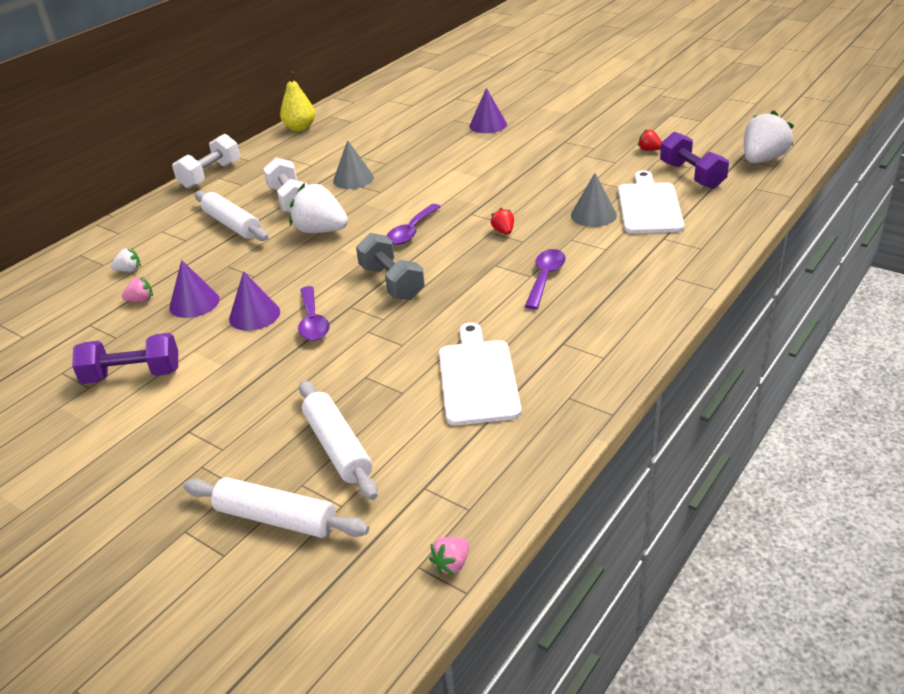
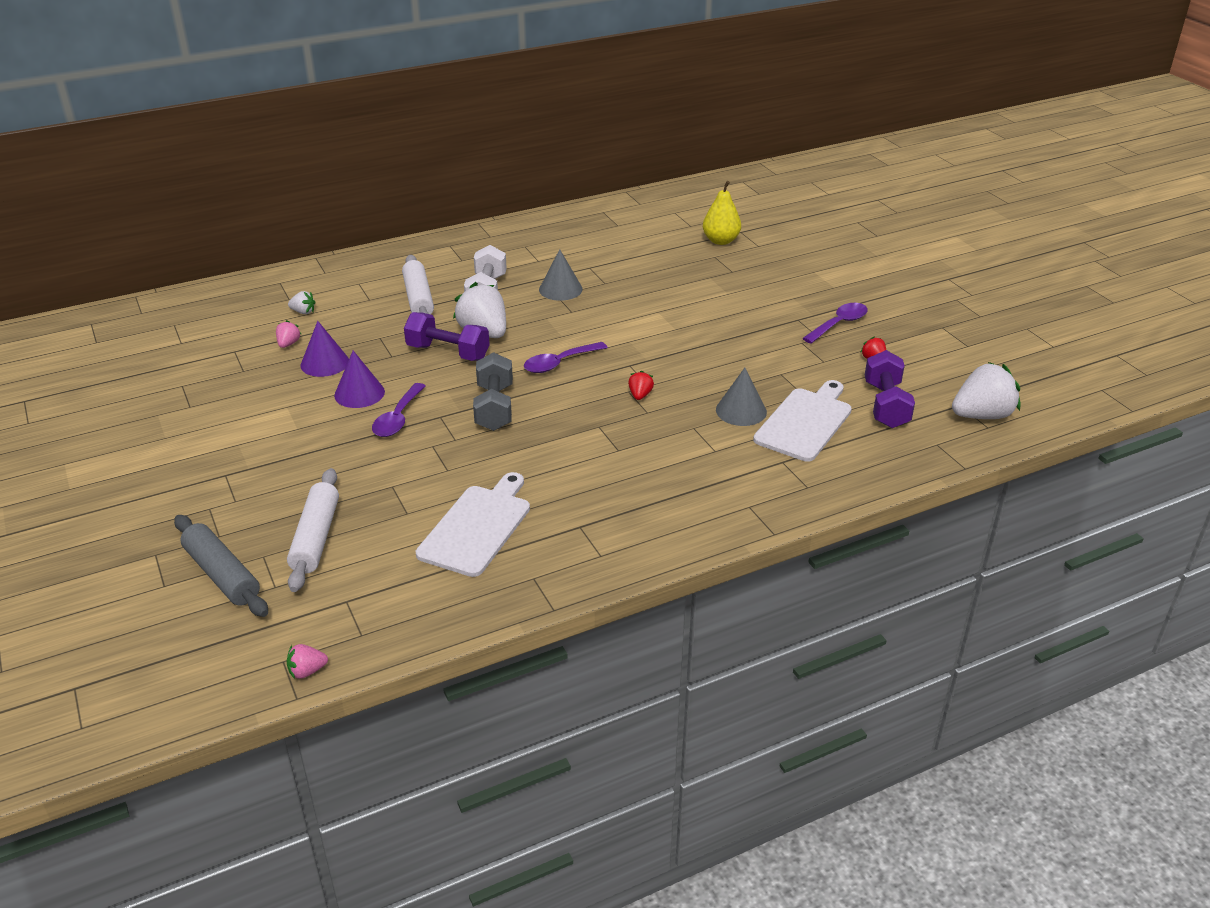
camera: 25 degrees right, 0 degrees up
(132, 375) = (227, 409): purple dumbbell -> purple dumbbell (448, 352)
(141, 300) = (288, 344): pink strawberry -> pink strawberry turned 90 degrees counterclockwise
(210, 175) = (445, 241): white dumbbell -> none
(276, 518) = (222, 575): white rolling pin -> grey rolling pin
(300, 128) = (565, 216): yellow pear -> yellow pear (720, 241)
(488, 125) = (741, 274): purple cone -> none
(545, 278) = (629, 457): purple spoon -> purple spoon (839, 324)

